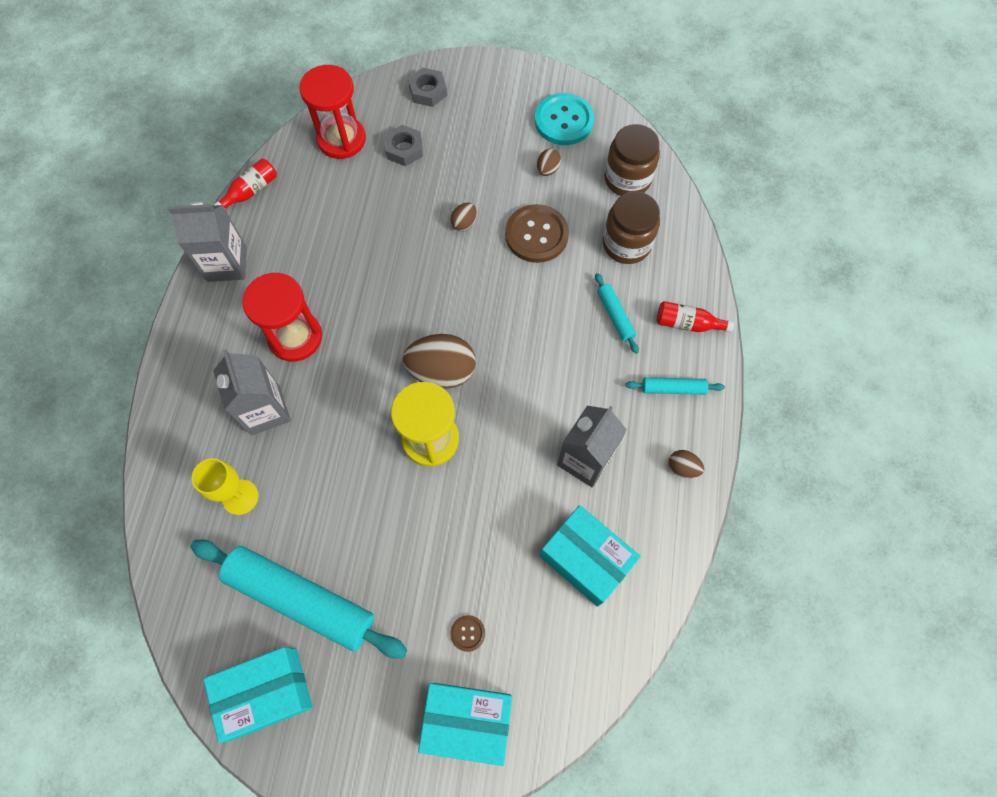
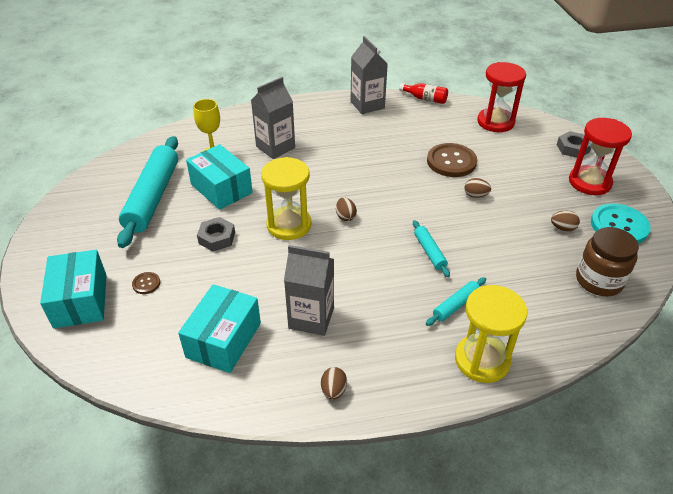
camera: 70 degrees right, 25 degrees down
(266, 693) = (89, 200): turquoise box -> turquoise box (221, 189)
(295, 337) = (333, 144): red hourglass -> red hourglass (589, 182)
(404, 149) = (513, 151): grey nut -> grey nut (217, 238)
(442, 371) = (345, 216): brown egg -> brown egg, size x0.48
(536, 235) = (496, 237): brown button -> brown button (451, 161)
(626, 244) = (532, 296): brown jar -> none
(673, 388) = (409, 364): turquoise rolling pin -> turquoise rolling pin (430, 252)
(687, 324) = (482, 360): red bottle -> yellow hourglass

